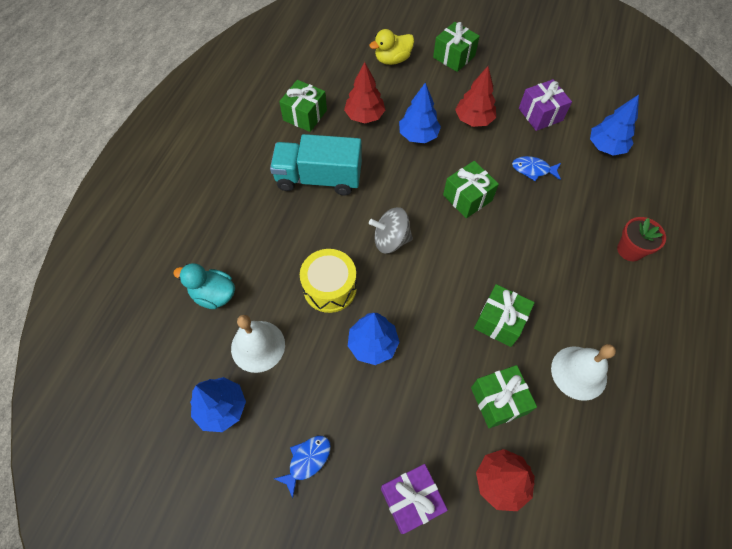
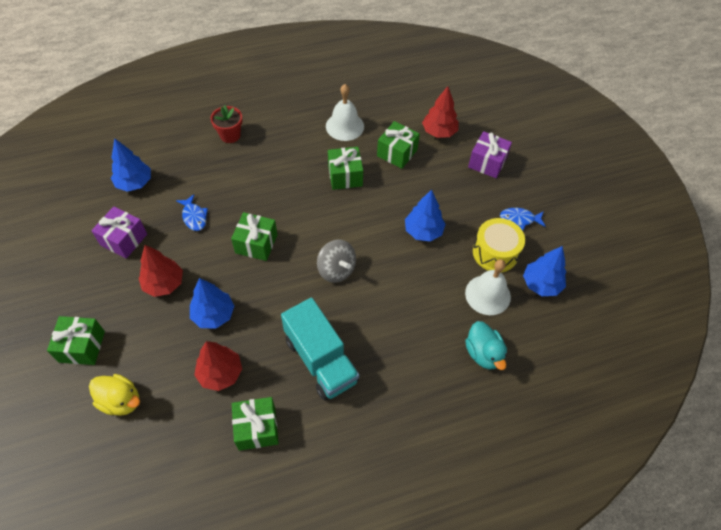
camera: 130 degrees left, 5 degrees down
(330, 287) = (408, 282): yellow drum -> yellow drum (495, 252)

